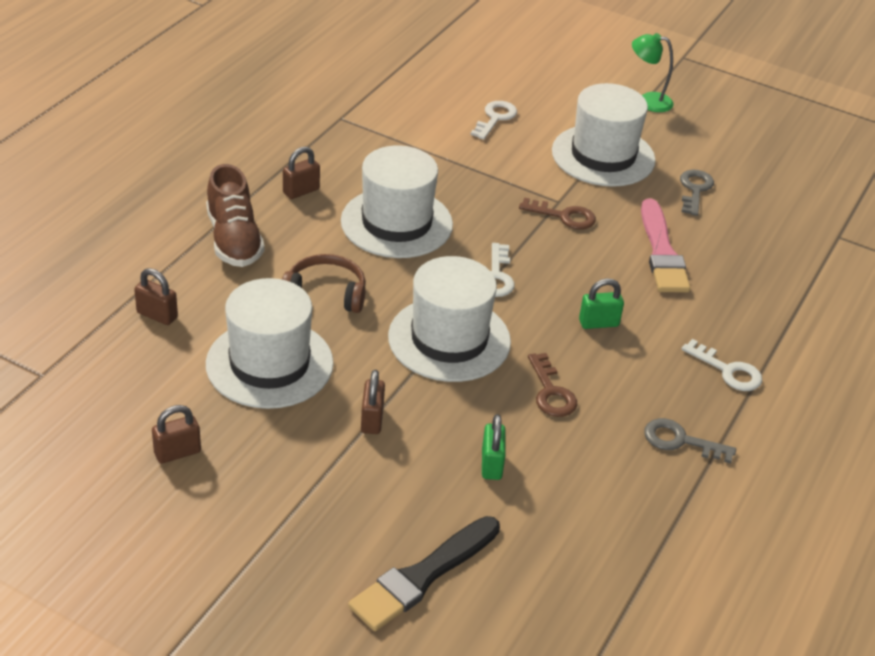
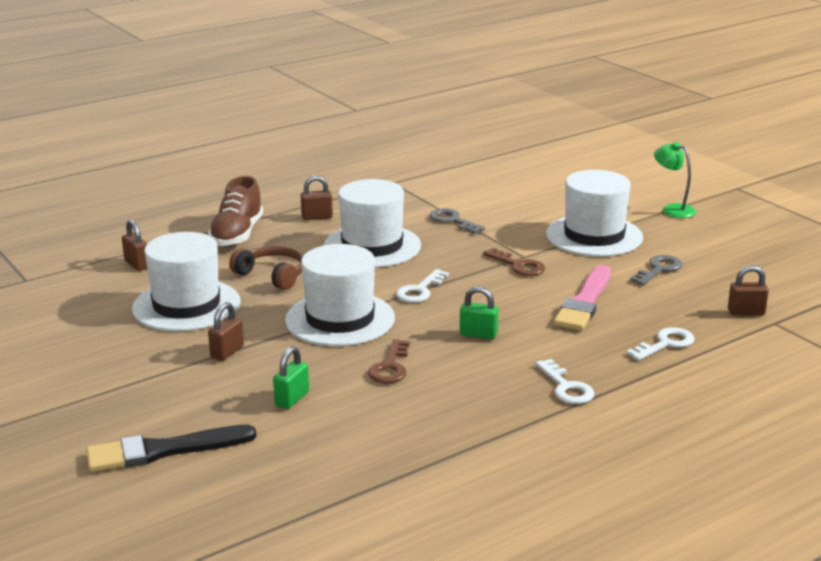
camera: 30 degrees right, 15 degrees down
(177, 452) = (67, 339): brown padlock -> brown padlock (746, 312)
(495, 118) = (521, 200): white key -> white key (665, 344)
(680, 441) = (472, 422): grey key -> grey key (452, 221)

